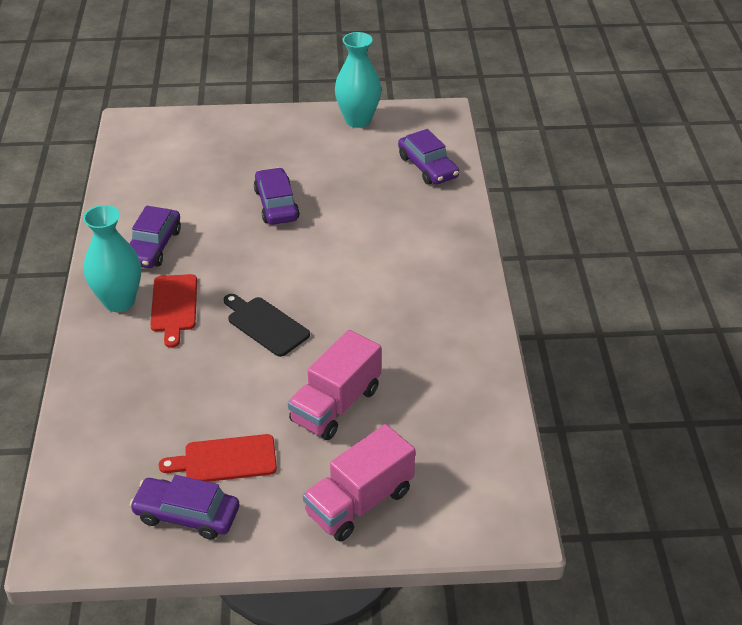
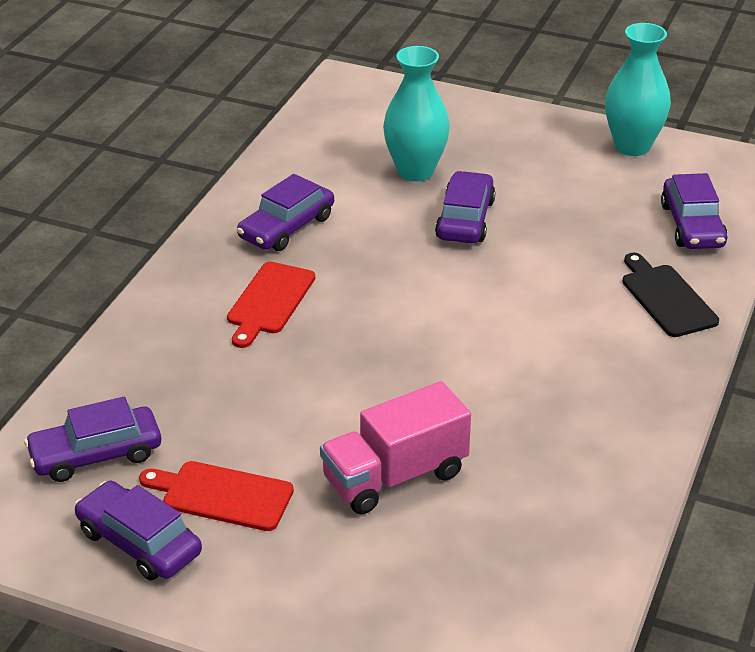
camera: 25 degrees right, 5 degrees down
(115, 461) = (96, 454): none -> purple car
(119, 301) = (209, 278): turquoise vase -> turquoise vase (415, 171)
(265, 325) = (365, 355): black cutting board -> black cutting board (666, 298)
(359, 502) = (354, 602): pink truck -> none

